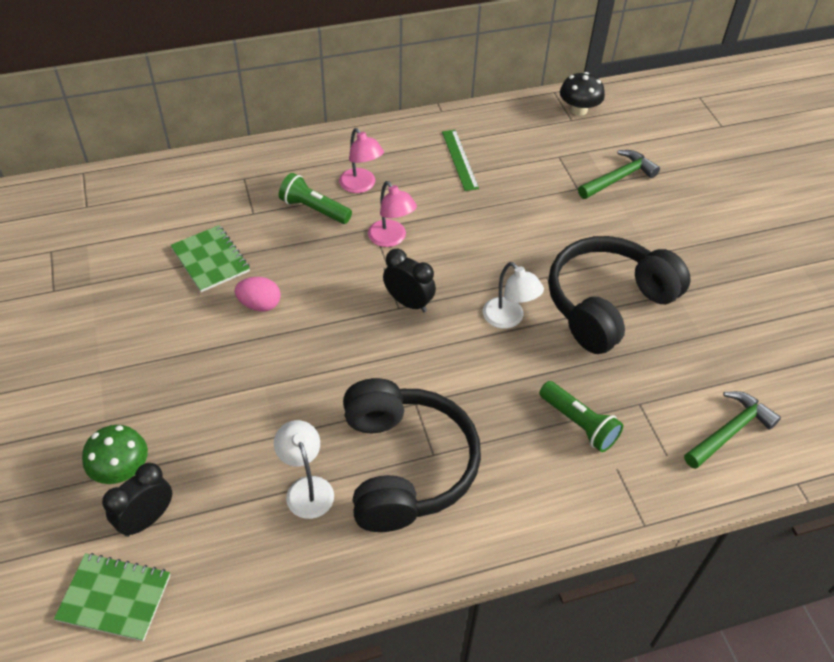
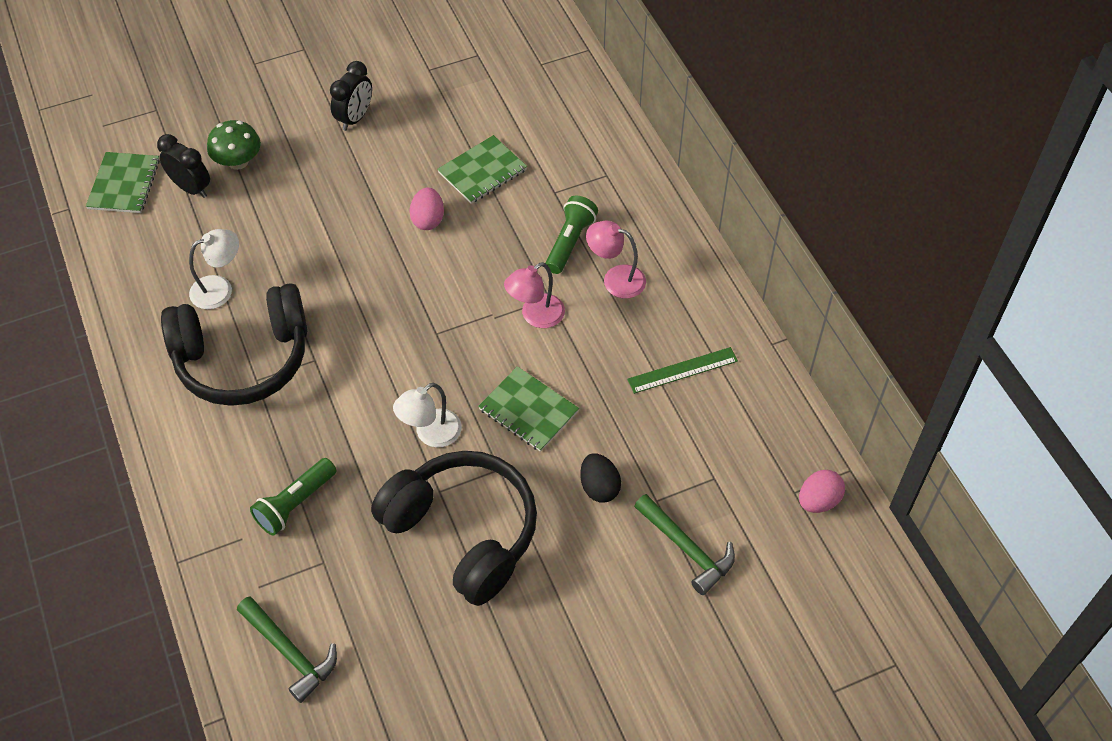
camera: 85 degrees right, 5 degrees up
(361, 186) = (615, 279): pink lamp -> pink lamp turned 60 degrees clockwise
(408, 302) = (444, 341): black clock -> black clock (355, 118)
(489, 253) = (528, 410): none -> green notebook
(565, 218) = (599, 487): none -> black egg
(578, 110) = (818, 501): black mushroom -> pink egg

